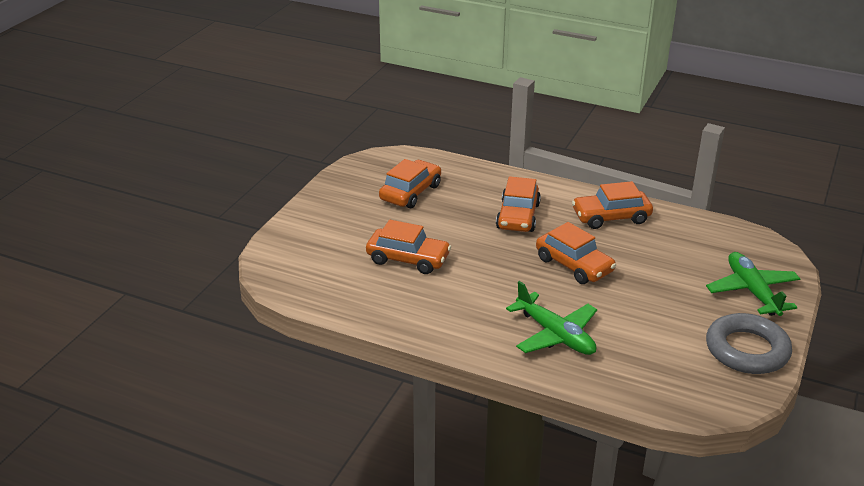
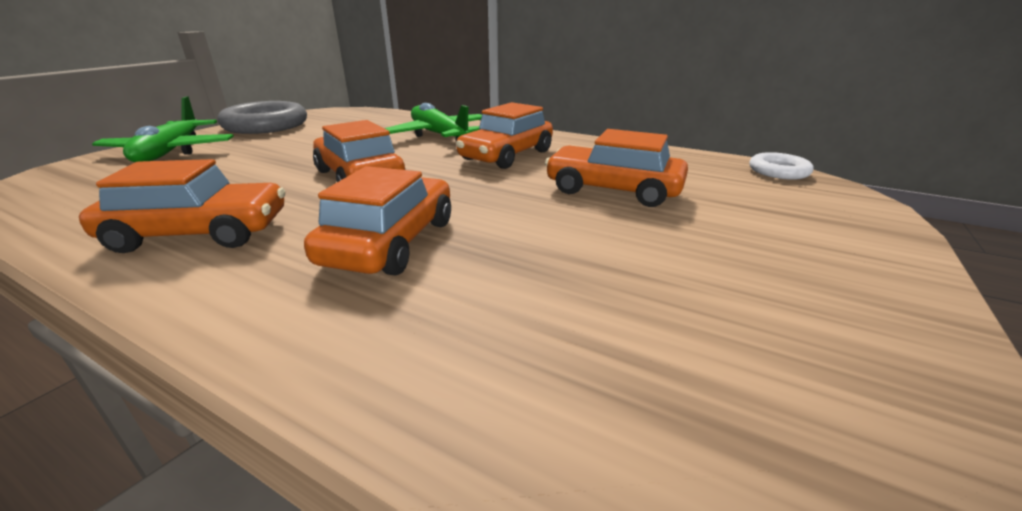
camera: 175 degrees left, 5 degrees down
(285, 286) = (778, 171): none -> white ring
(410, 192) = (650, 313): orange car -> orange car (507, 155)

